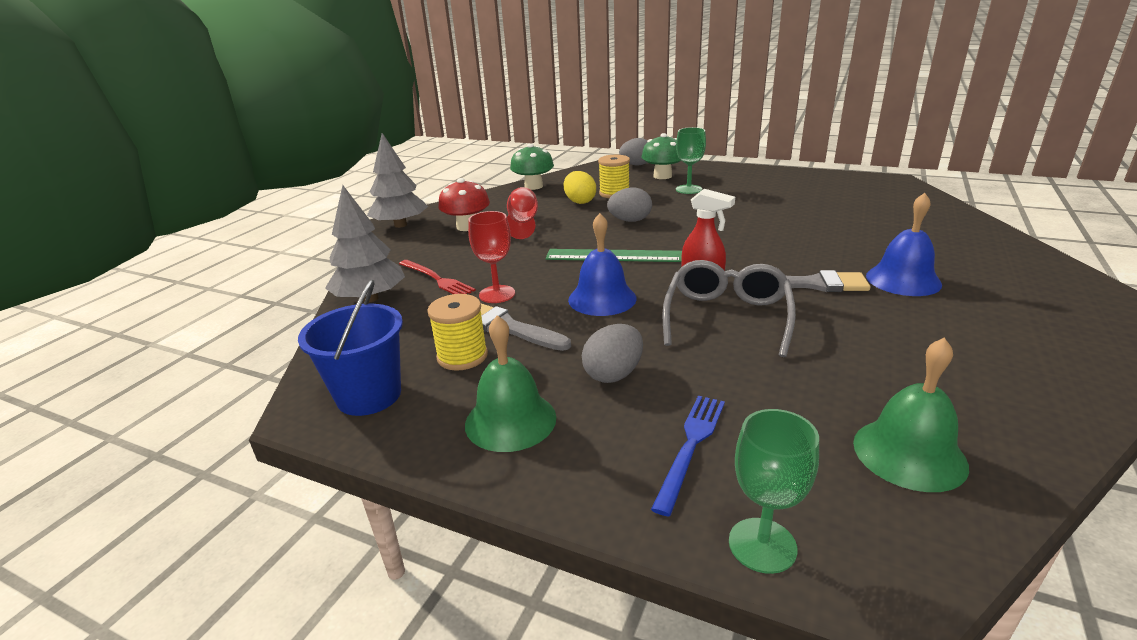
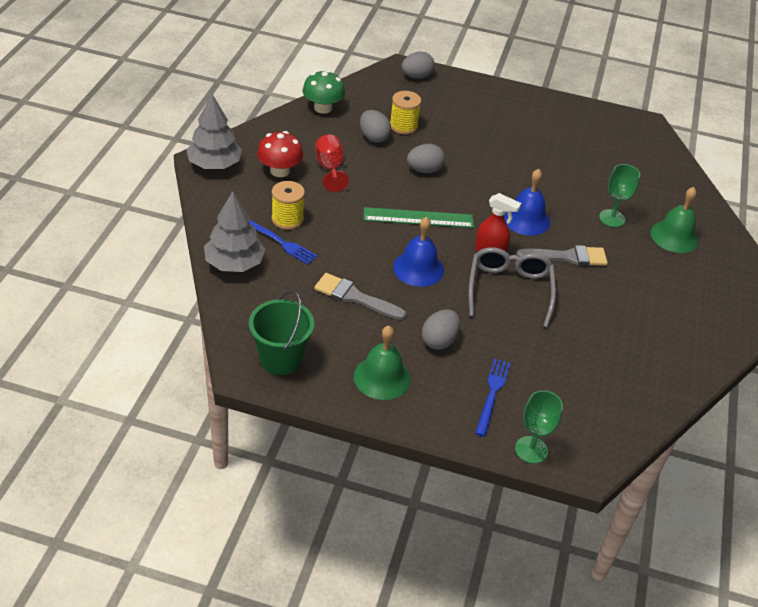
camera: 15 degrees left, 15 degrees up
(369, 395) = (281, 359): blue bucket -> green bucket
(437, 279) = (280, 242): red fork -> blue fork
(462, 356) = (332, 325): yellow spool -> yellow spool (287, 219)
(497, 294) = (336, 261): red goblet -> none
(580, 201) = (374, 137): yellow egg -> grey egg
(662, 176) = (444, 99): green mushroom -> none
(688, 189) = (470, 124): green goblet -> green goblet (612, 218)
(903, 280) = (631, 254): blue bell -> blue bell (526, 219)
(909, 453) = (609, 396): green bell -> green bell (674, 236)

